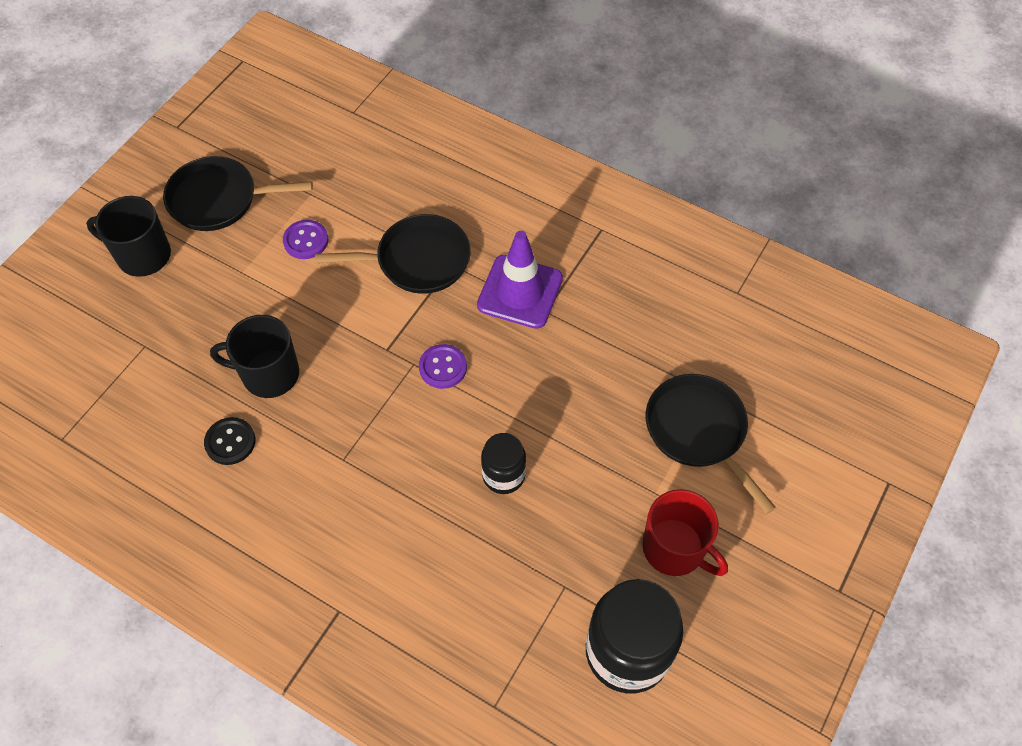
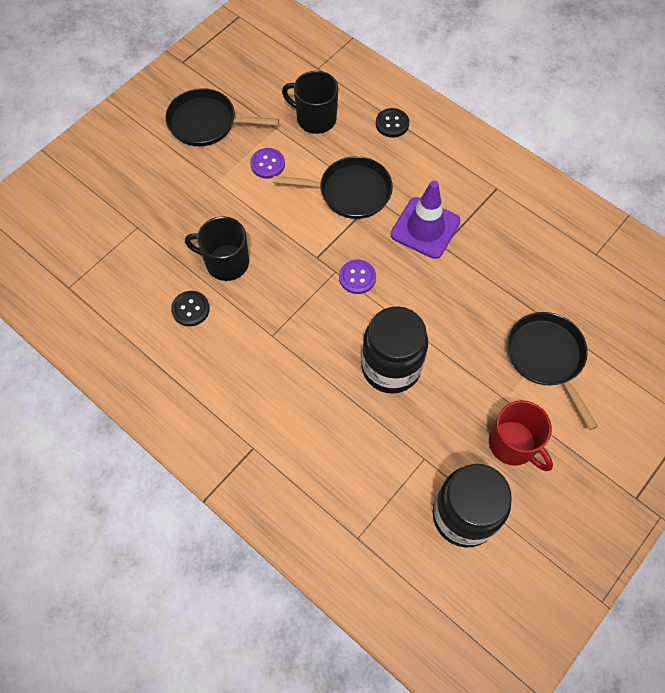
camera: 10 degrees right, 5 degrees up
(142, 255) = (144, 158): black mug -> black mug (315, 118)
(458, 168) = (392, 124): none -> black button
(503, 475) = (391, 367): black jar -> black jar, size x1.82

